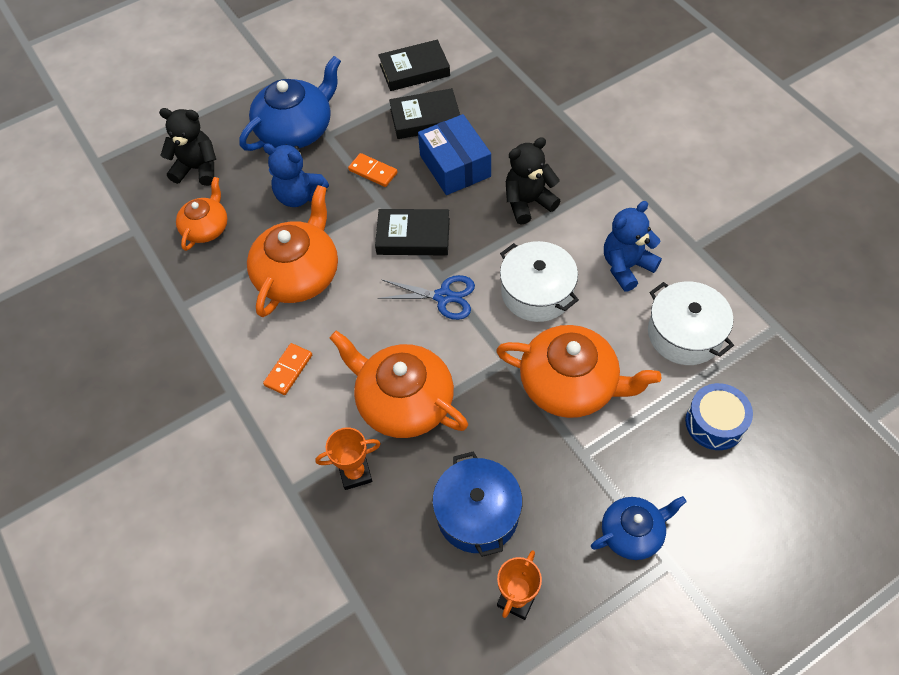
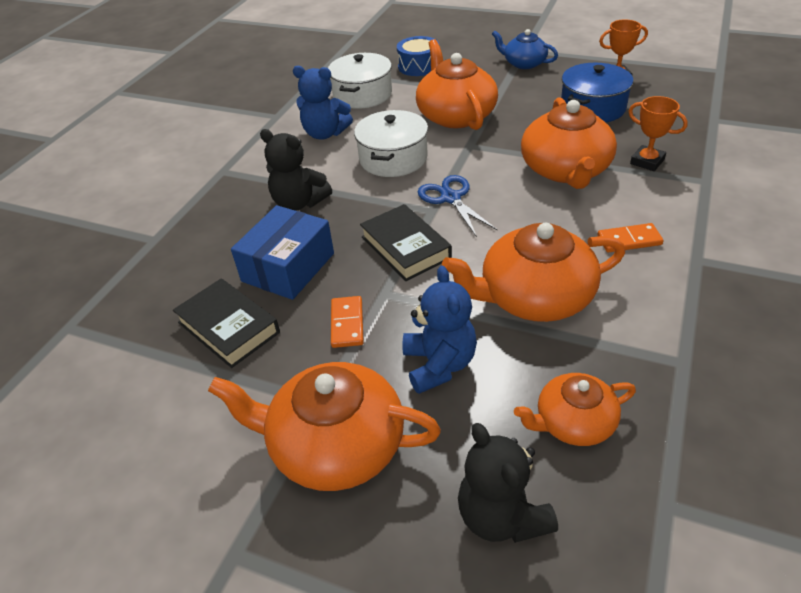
camera: 125 degrees left, 15 degrees down
(296, 129) = (335, 445): blue teapot -> orange teapot
(414, 70) = (140, 386): black book -> none

